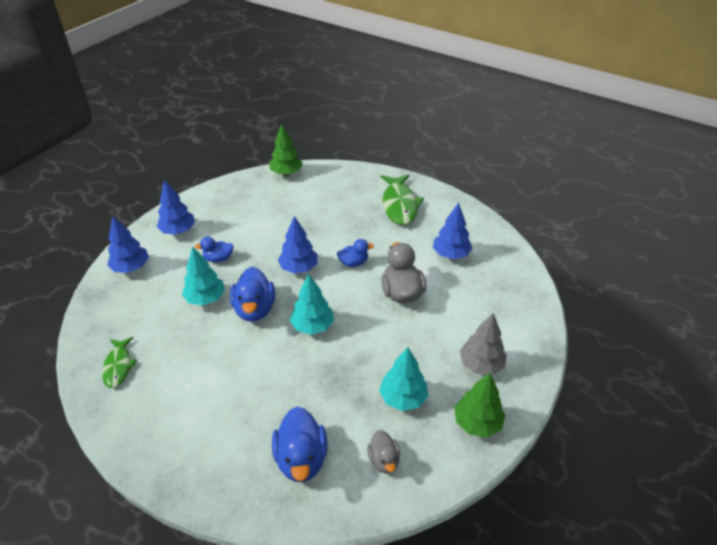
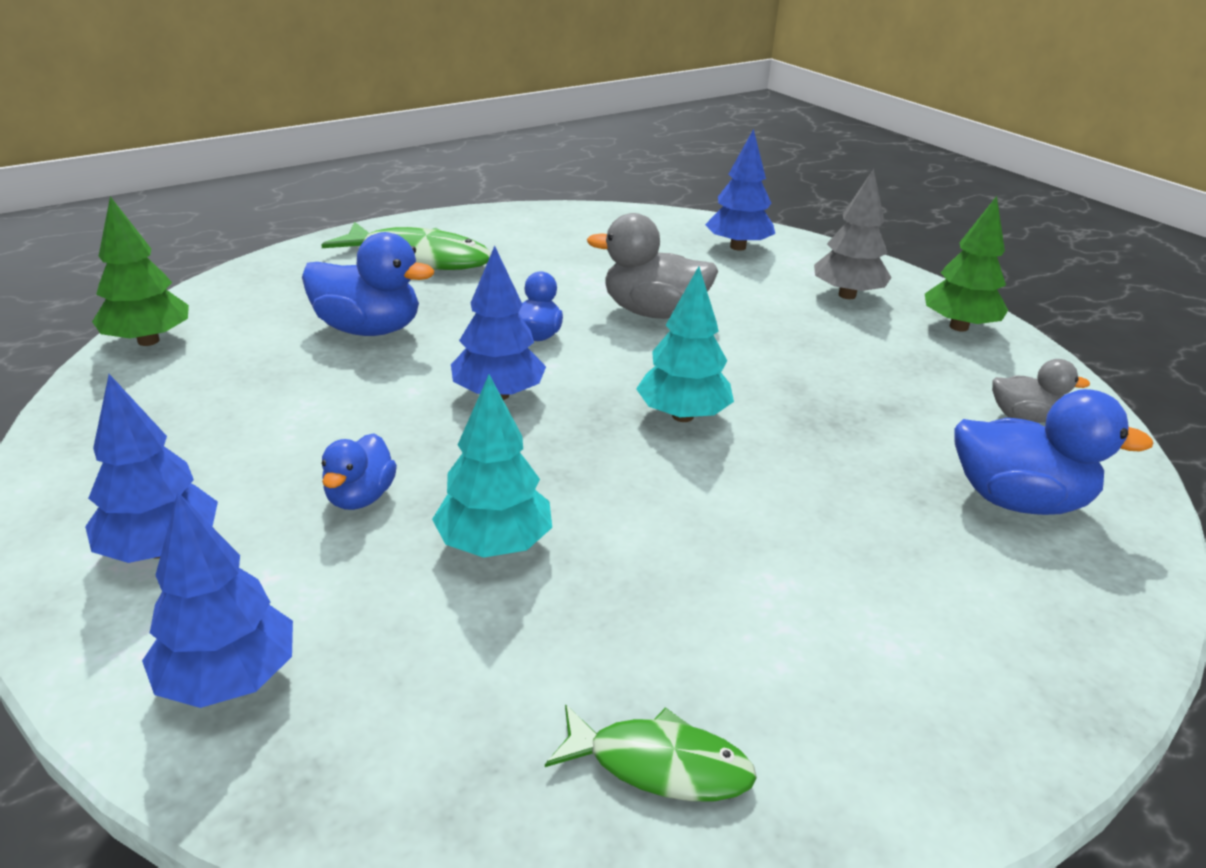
camera: 70 degrees left, 10 degrees down
(255, 309) = (586, 476): blue duck -> blue duck (369, 329)
(403, 398) = (896, 370): turquoise tree -> none
(451, 254) = (592, 253): blue tree -> blue tree (738, 247)

